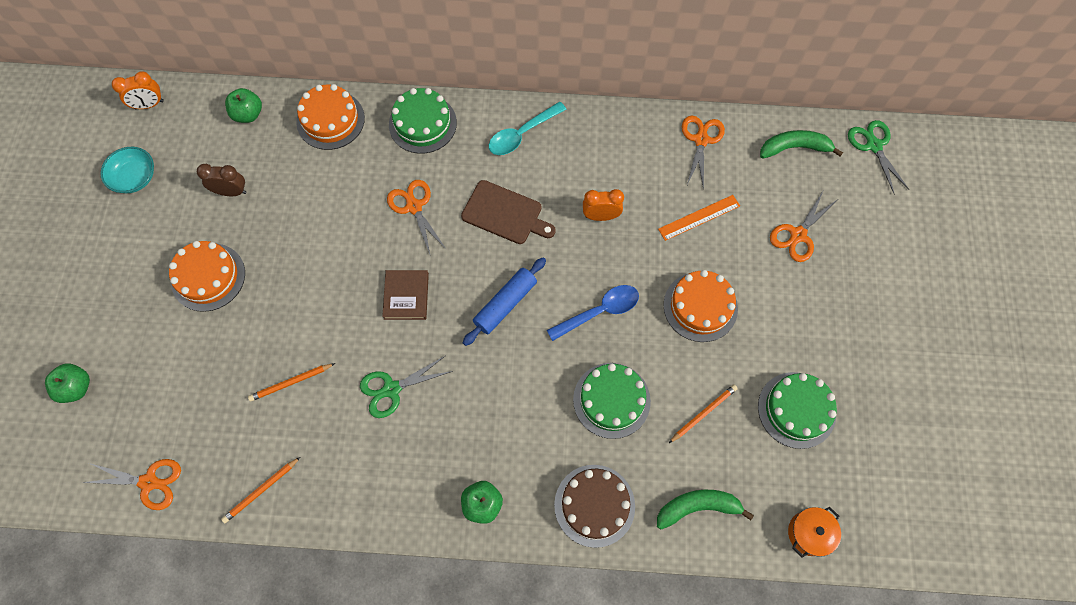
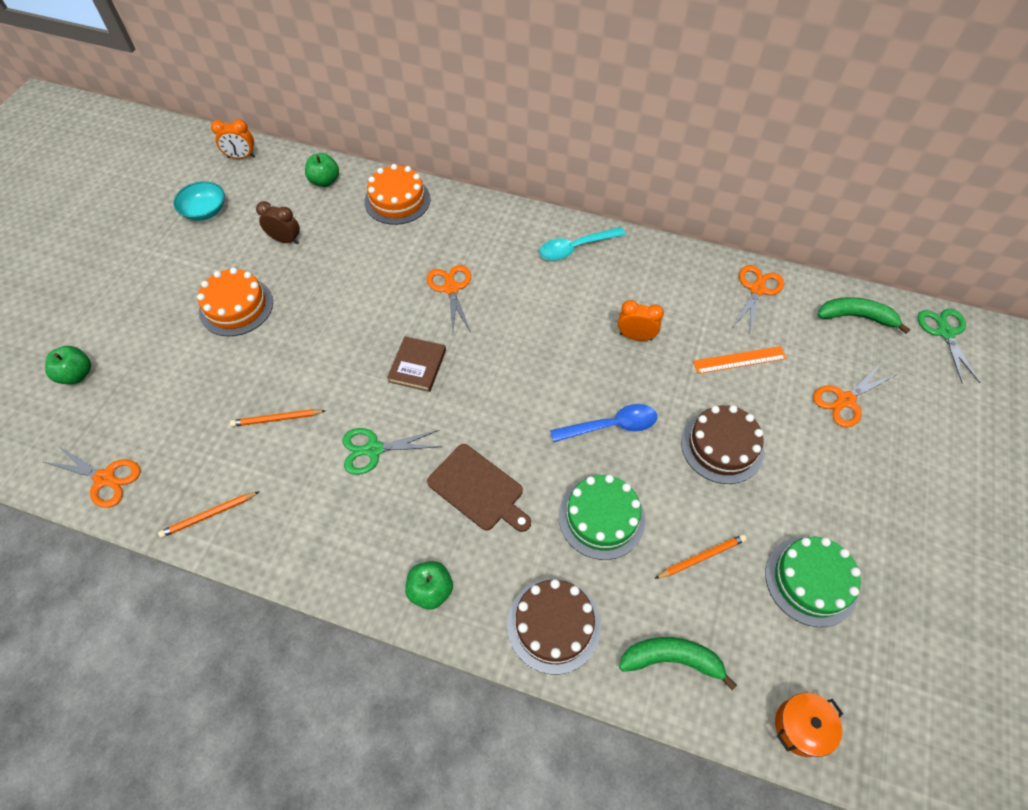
camera: 15 degrees right, 10 degrees down
(422, 124) = (482, 220): green cake -> none
(505, 213) = (538, 313): brown cutting board -> brown cutting board (478, 489)
(505, 304) = (514, 396): blue rolling pin -> none
(700, 306) = (722, 446): orange cake -> brown cake

